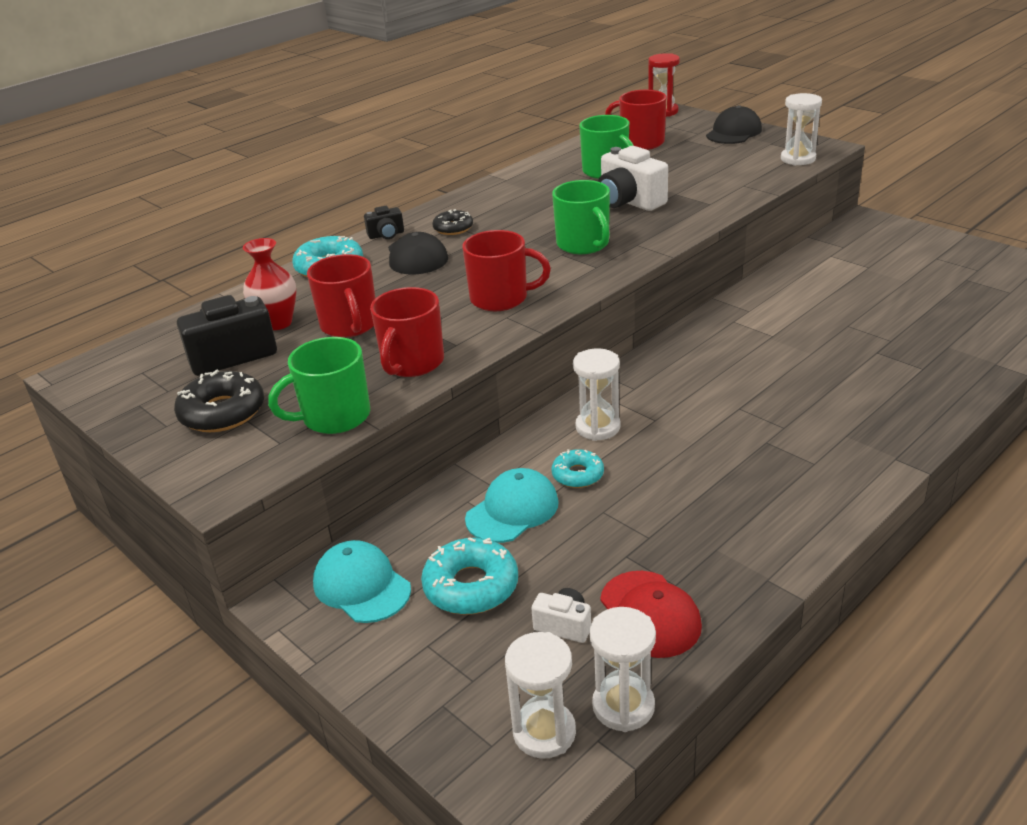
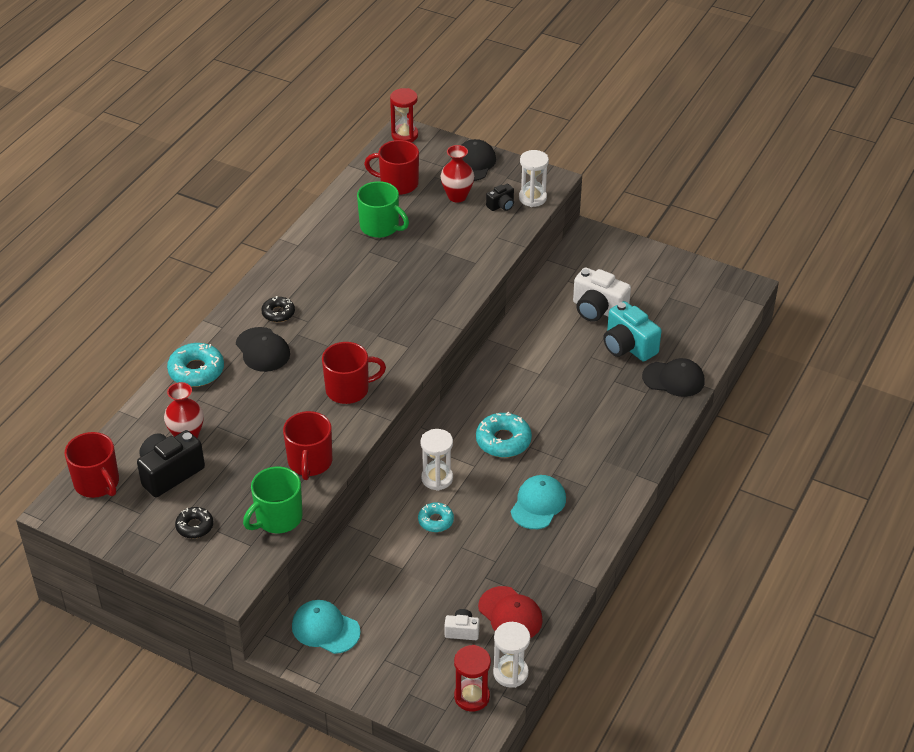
camera: 20 degrees left, 10 degrees up
(222, 412) = (195, 526): black donut -> black donut, size x0.61
(350, 325) = (245, 432): red mug -> red mug (97, 483)
(386, 235) = (225, 327): black camera -> black camera (501, 205)
(471, 586) = (396, 616): turquoise donut -> turquoise donut (503, 441)
(512, 510) = (401, 556): turquoise cap -> turquoise cap (538, 504)
(544, 732) = (472, 697): white hourglass -> red hourglass
(584, 244) = (391, 322): green mug -> none
(629, 202) = (411, 266): white camera -> white camera (598, 309)
(706, 154) = (457, 196): none -> red vase
(902, 320) = (628, 346): none -> turquoise camera
(966, 358) = (673, 379): none -> black cap

